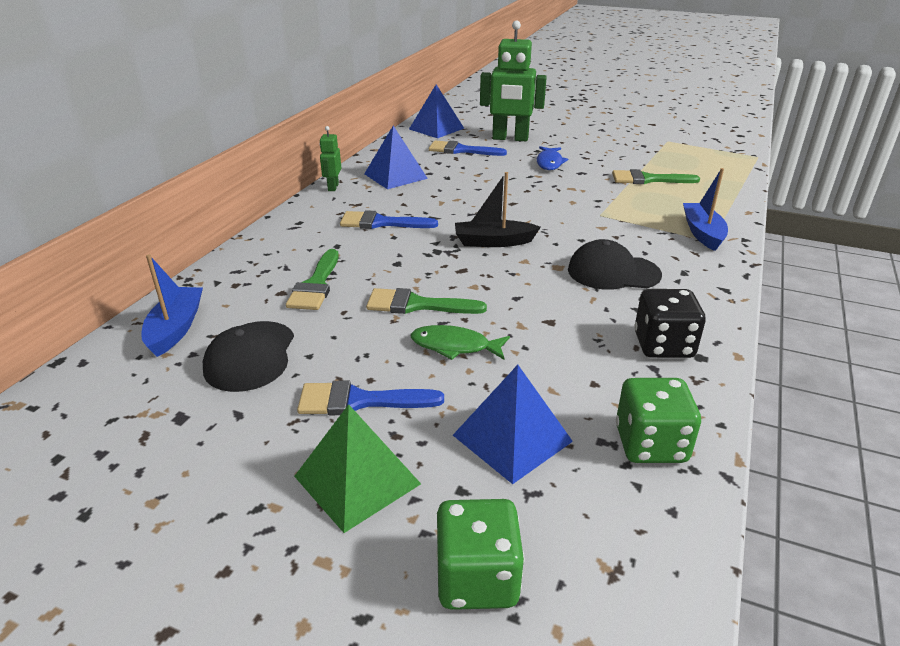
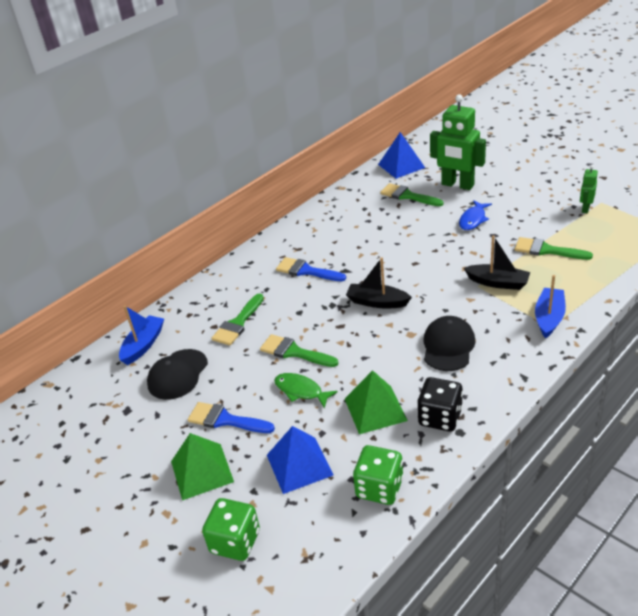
camera: 25 degrees right, 5 degrees up
(333, 187) = (288, 228): green robot -> green robot (585, 208)
(395, 176) = (340, 221): blue pyramid -> none
(461, 150) = (407, 196): blue brush -> green brush
(573, 351) = (375, 409): none -> green pyramid
(613, 272) = (448, 346): black cap -> black cap turned 75 degrees clockwise
(620, 210) = (497, 282): none -> black boat

